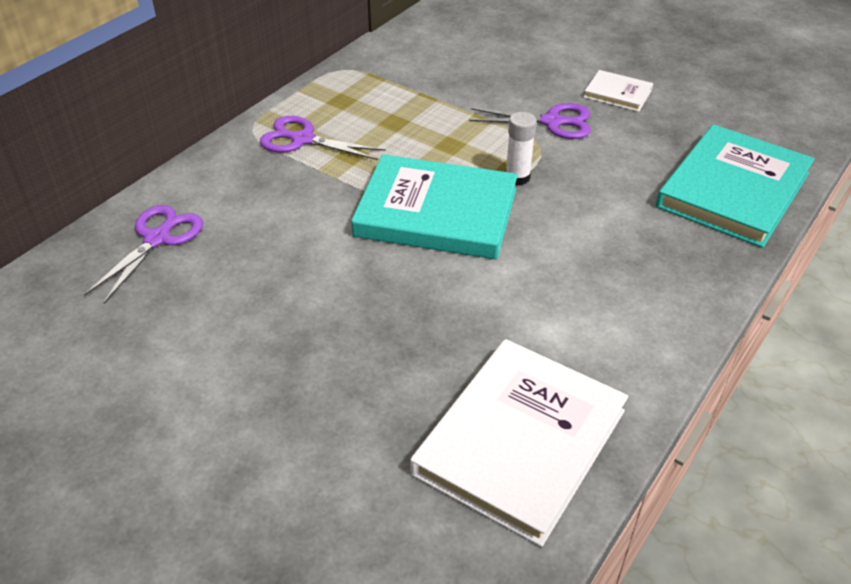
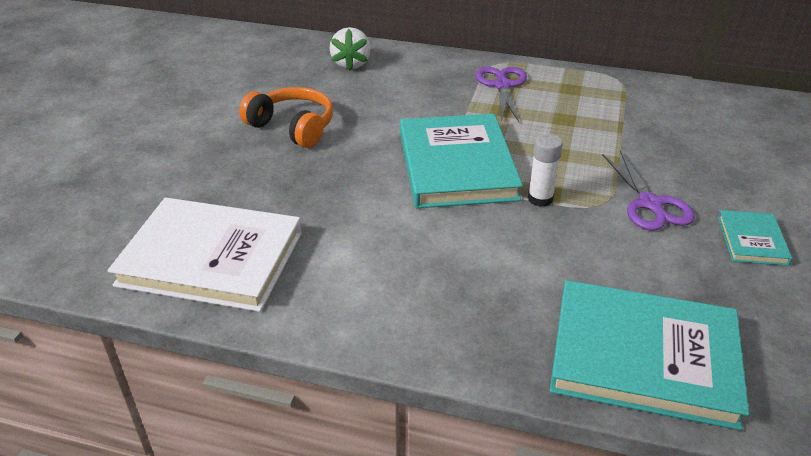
camera: 70 degrees right, 5 degrees down
(157, 239) = (351, 64): purple scissors -> white strawberry
(278, 323) = (292, 127): none -> orange headphones
(618, 93) = (752, 240): white book -> turquoise book

